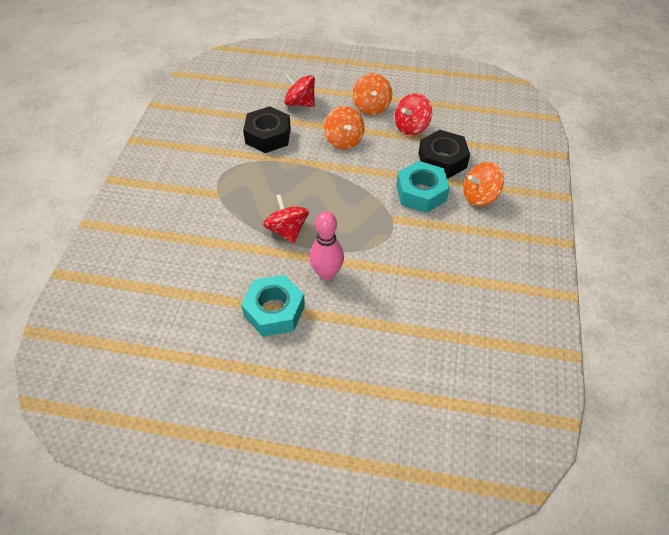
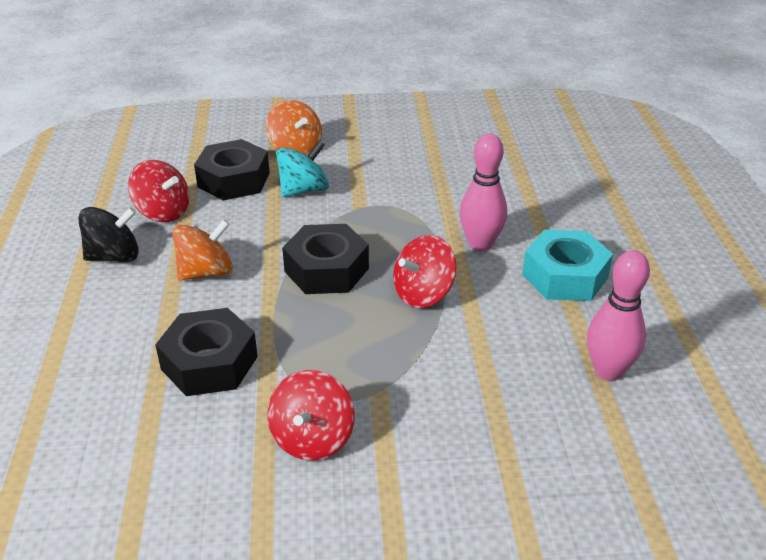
camera: 105 degrees left, 15 degrees down
(180, 299) = (608, 371): none -> pink bowling pin
(300, 103) = (105, 341): red spinning top -> red spinning top (312, 438)
(327, 190) = (326, 270): none -> black nut
(371, 107) = (114, 256): orange spinning top -> black spinning top
(421, 193) = (303, 190): turquoise nut -> turquoise spinning top

